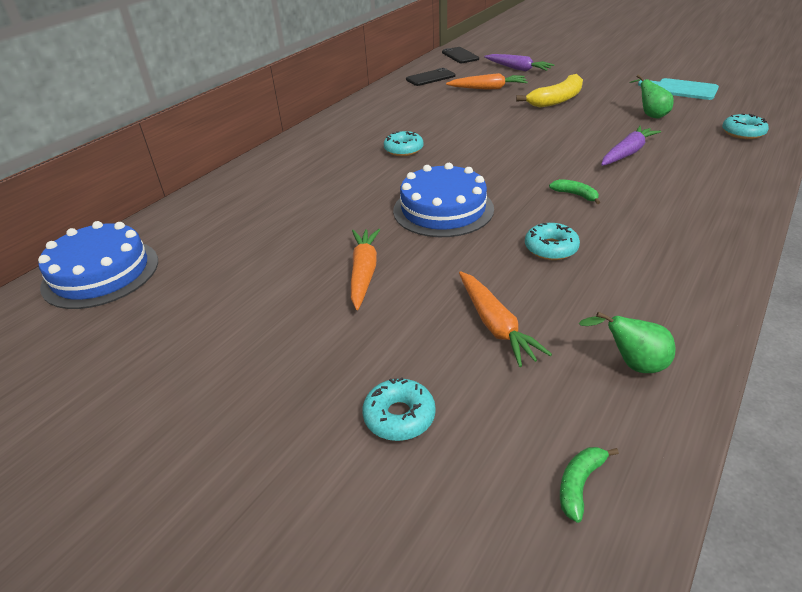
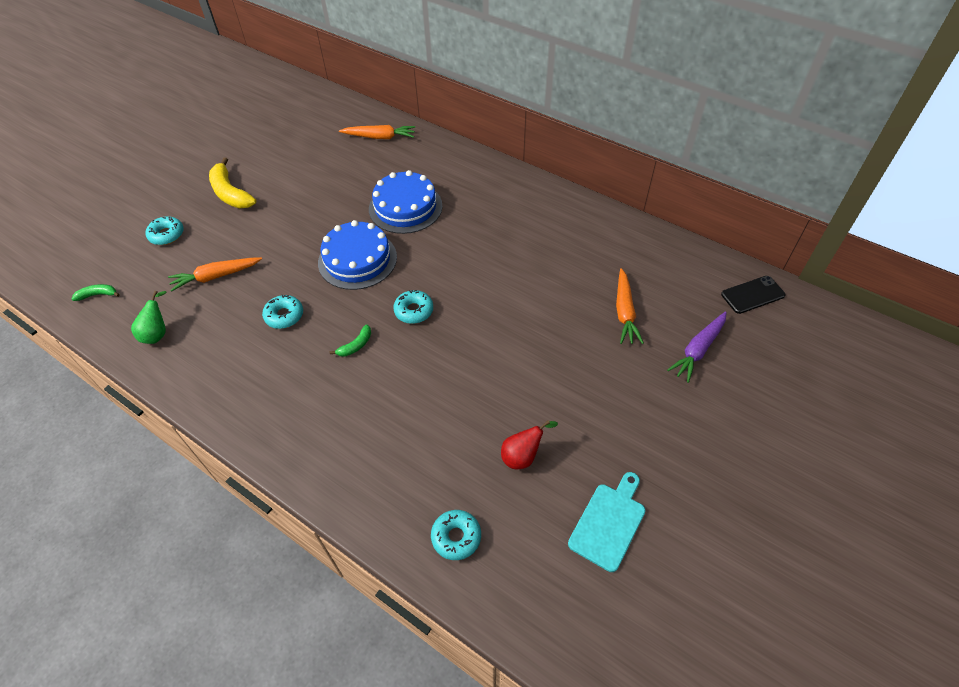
camera: 90 degrees right, 15 degrees up
(101, 273) = (331, 112): blue cake -> blue cake (405, 207)
(364, 273) = (290, 219): orange carrot -> orange carrot (380, 137)
(403, 149) = (469, 238): turquoise donut -> turquoise donut (414, 311)
(430, 78) = (664, 262): black phone -> none
(557, 100) = (581, 372): yellow banana -> yellow banana (230, 193)
(579, 484) = (98, 295): green banana -> green banana turned 45 degrees counterclockwise
(627, 153) = (427, 405): purple carrot -> none
(650, 115) = (522, 456): green pear -> red pear

